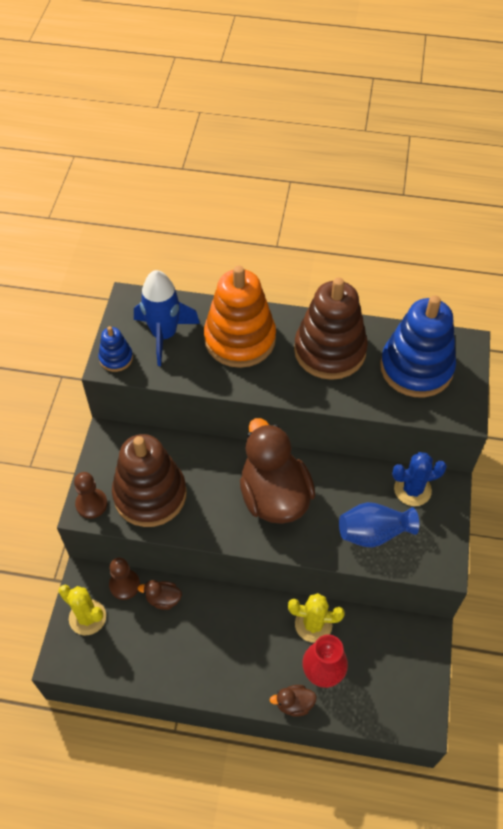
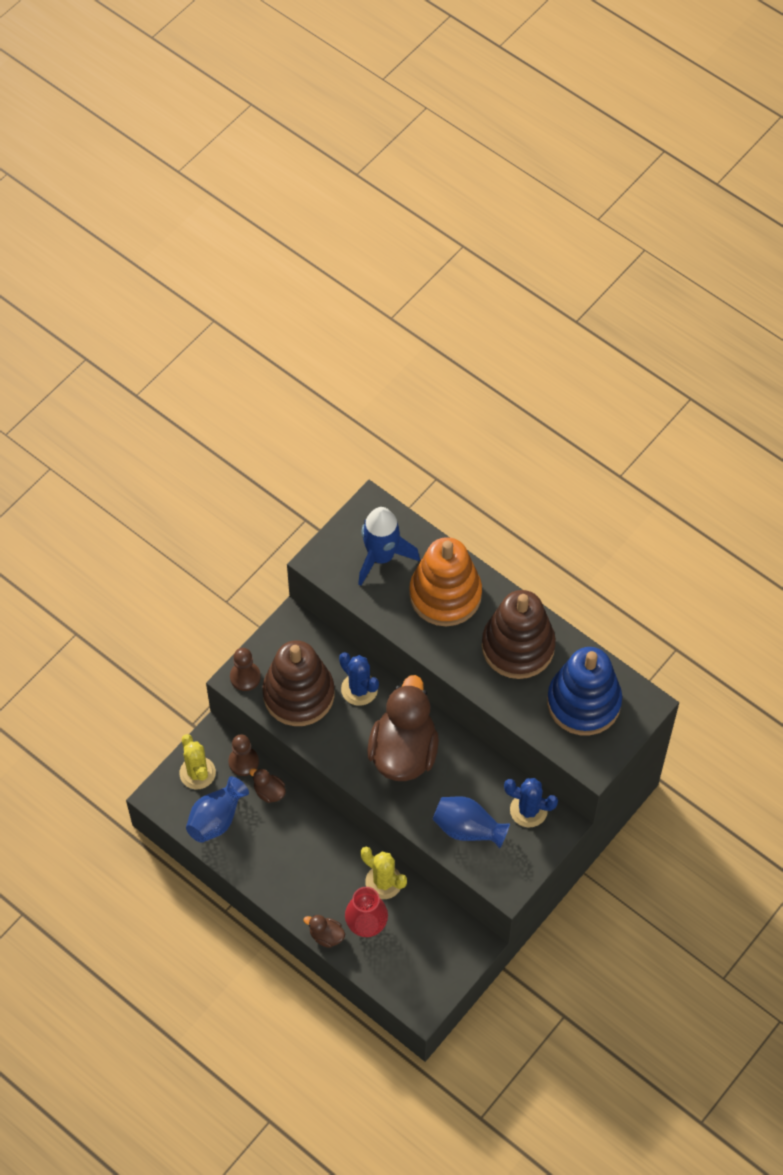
camera: 30 degrees right, 5 degrees up
(116, 358) = (327, 558): blue stacking toy -> none
(128, 650) = (216, 818): none -> blue vase
(201, 463) = (359, 689): none -> blue cactus

